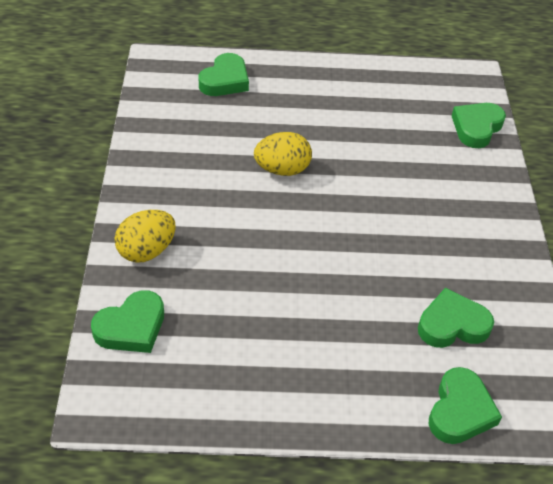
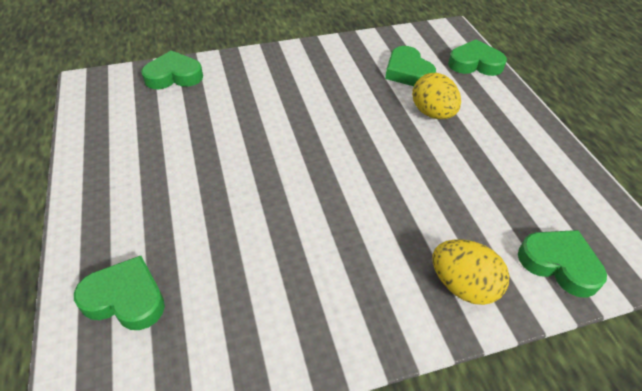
camera: 105 degrees left, 0 degrees up
(282, 169) = (284, 198): yellow egg -> yellow egg (432, 113)
(476, 128) = (174, 76): green heart -> green heart turned 150 degrees clockwise

